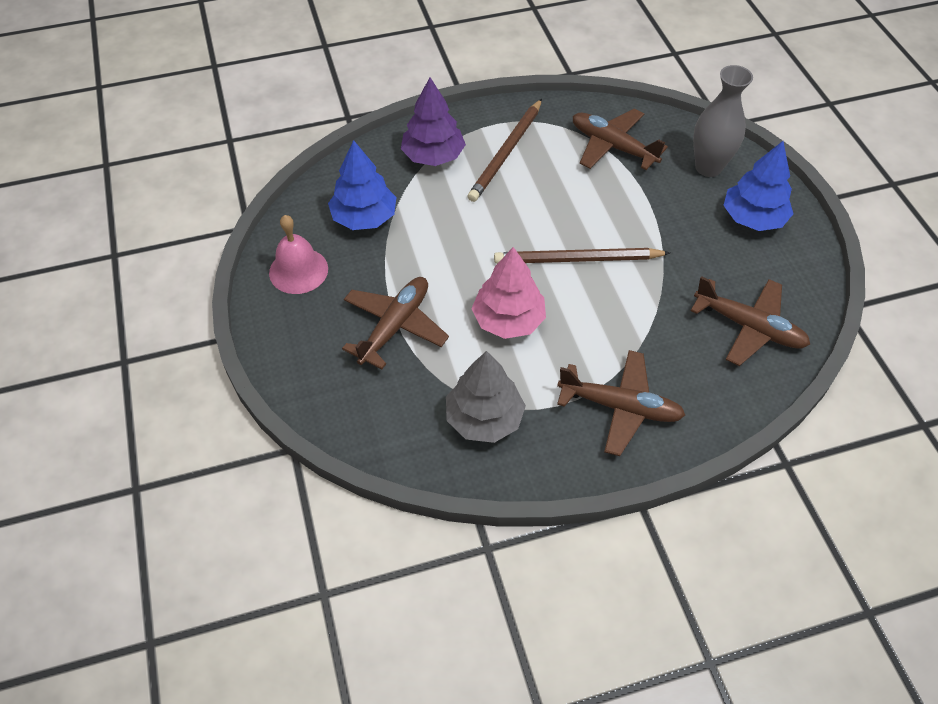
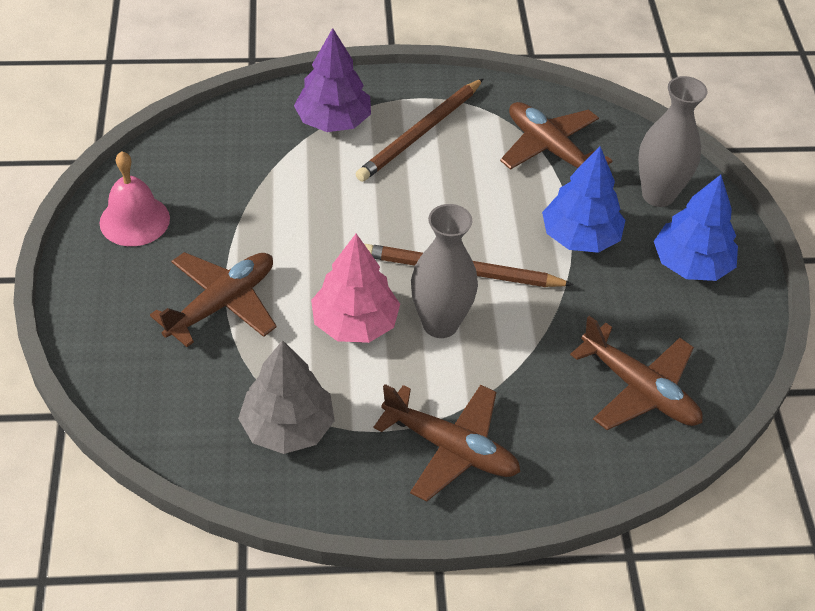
camera: 10 degrees right, 5 degrees down
(364, 217) = (229, 176): blue tree -> blue tree (580, 237)
(576, 306) = (440, 324): none -> grey vase

